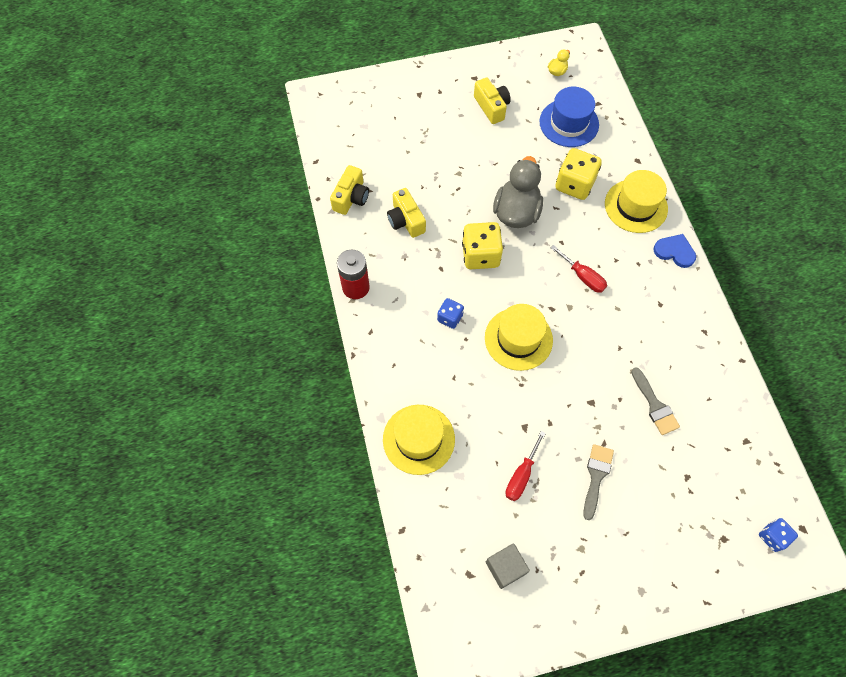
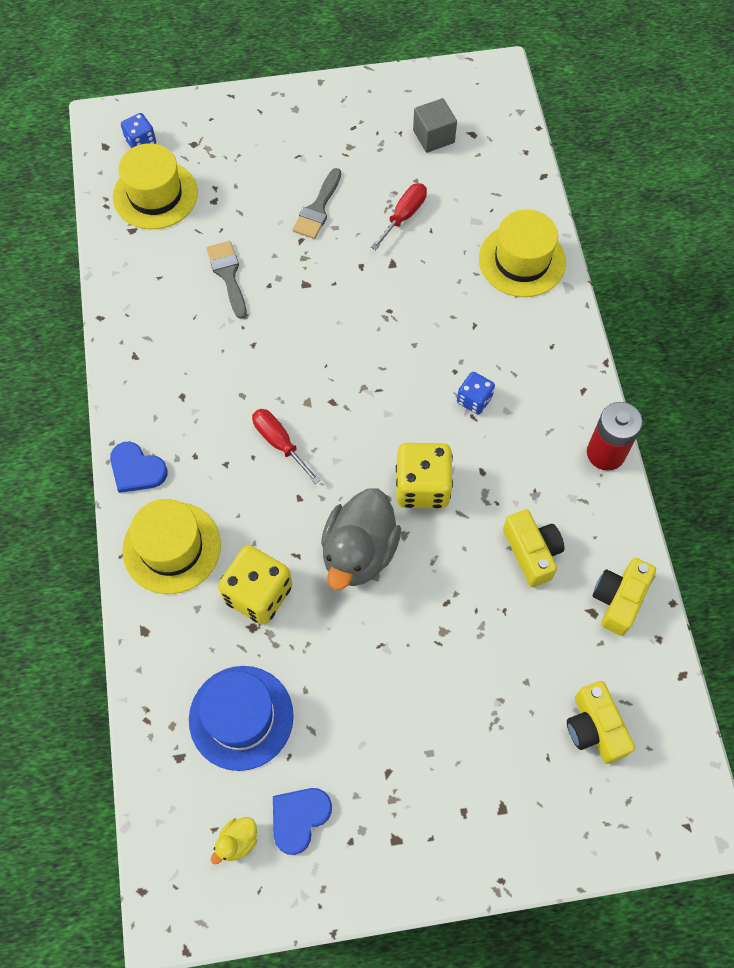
camera: 175 degrees left, 0 degrees up
(492, 107) = (372, 765): yellow camera -> yellow camera (594, 728)
(518, 339) = (384, 365): yellow hat -> yellow hat (155, 195)
(527, 83) = (299, 818): none -> blue heart

